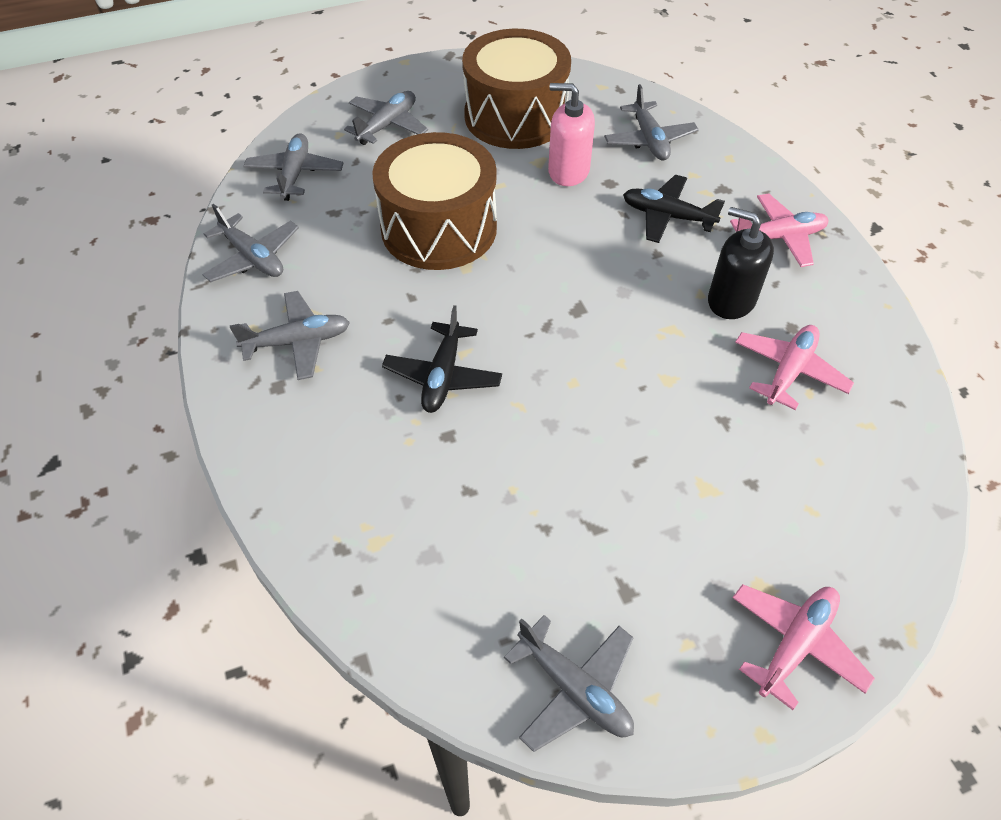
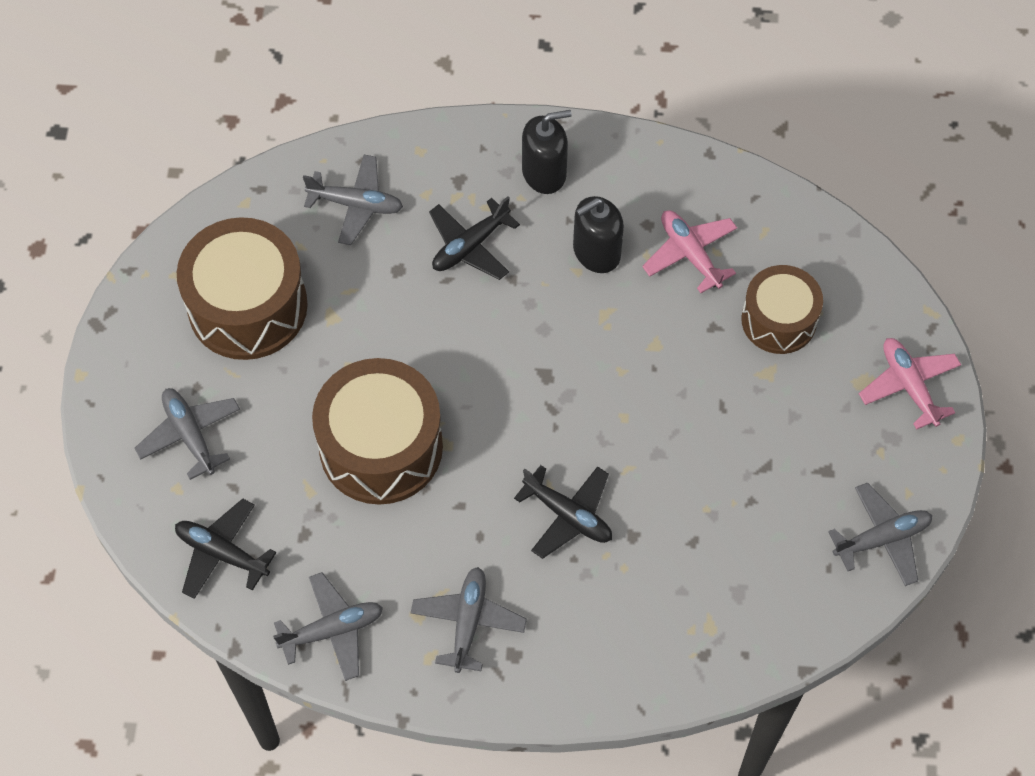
camera: 65 degrees left, 10 degrees up
(295, 174) = (222, 553): grey plane -> black plane
(568, 171) = (361, 297): pink soap dispenser -> none
(776, 476) = (778, 320): none -> brown drum
(779, 237) = (544, 173): pink plane -> black soap dispenser

